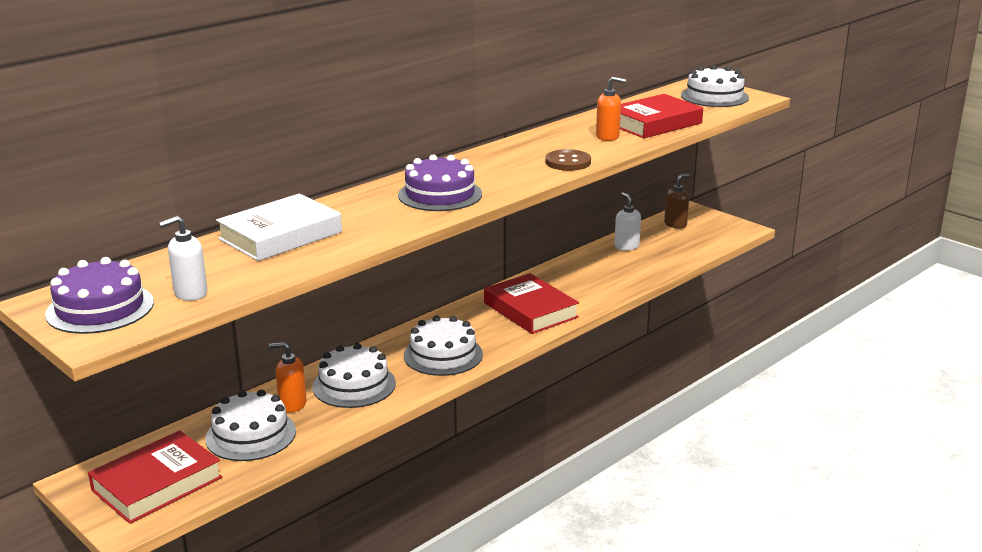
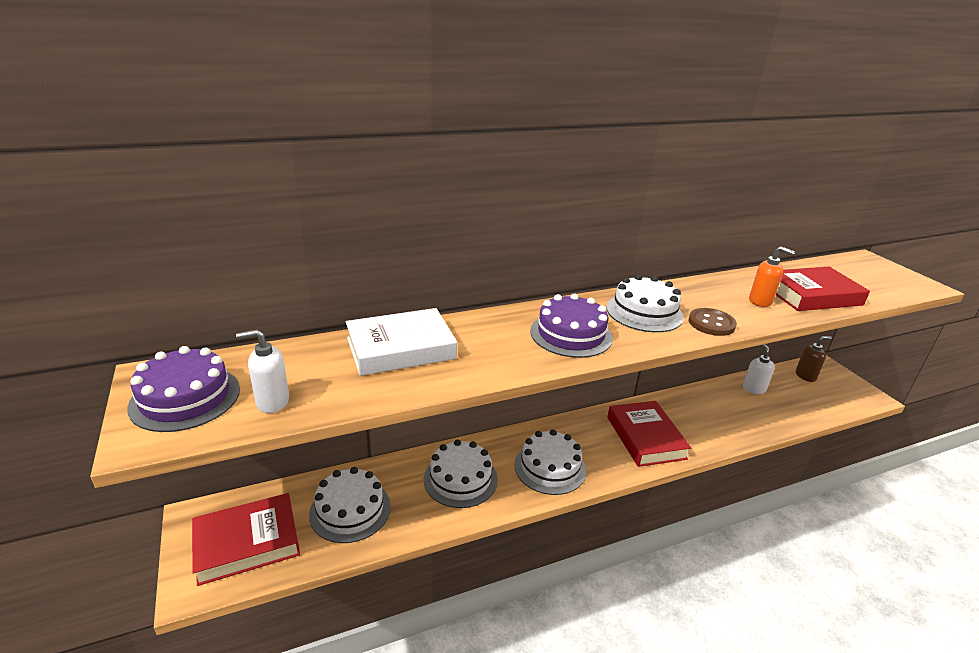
camera: 20 degrees right, 5 degrees up
(292, 404) = (400, 485): orange soap dispenser -> none
(714, 96) = (880, 276): white cake -> white cake (644, 312)

